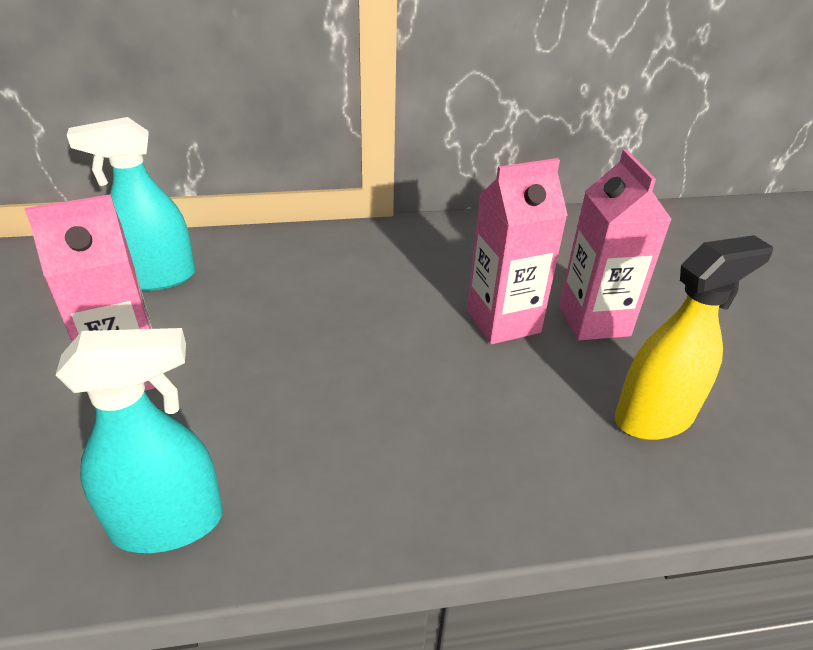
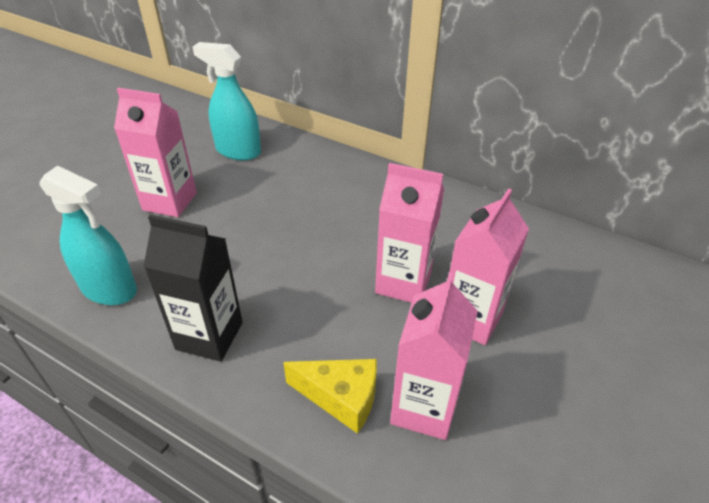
camera: 40 degrees right, 5 degrees up
(375, 490) = (209, 336): none -> black carton
(582, 458) = (341, 398): none -> yellow cheese
(654, 417) = (423, 408): yellow spray bottle -> pink carton

